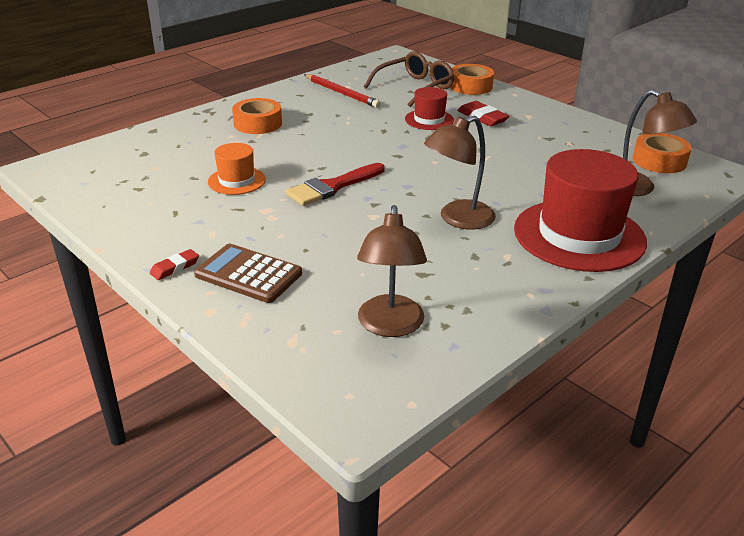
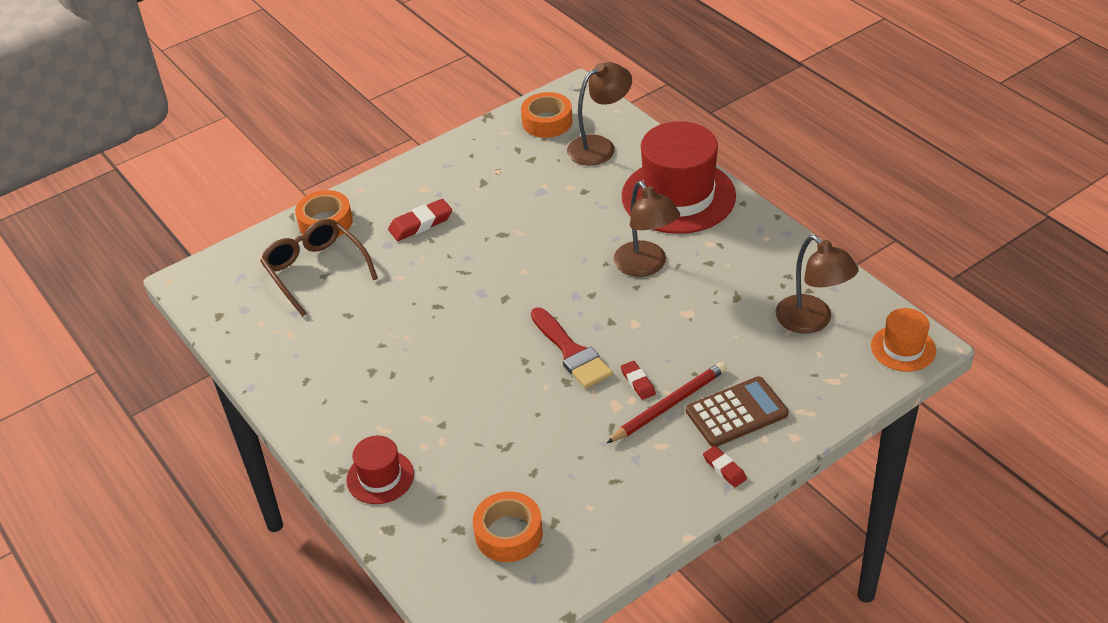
camera: 80 degrees left, 10 degrees up
(236, 181) = (547, 432): orange hat -> orange hat (903, 348)
(248, 274) = (736, 413): brown calculator -> brown calculator turned 150 degrees counterclockwise
(258, 124) = (392, 420): orange tape -> orange tape (508, 533)
(293, 219) = (638, 382): none -> red eraser
(341, 93) = (313, 339): red pencil -> red pencil (669, 405)
(390, 326) = (811, 321): brown lamp -> brown lamp turned 45 degrees clockwise
(429, 120) = (416, 266): red hat -> red hat (380, 477)

